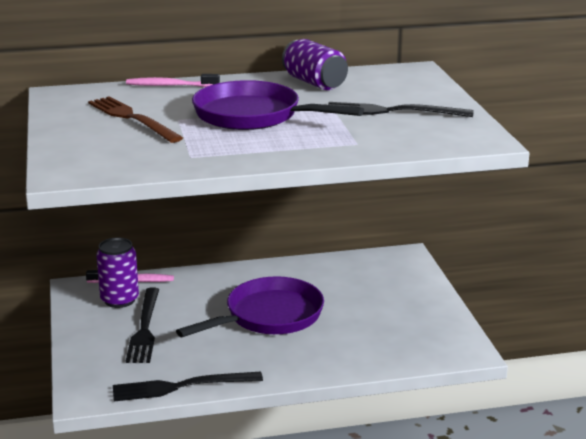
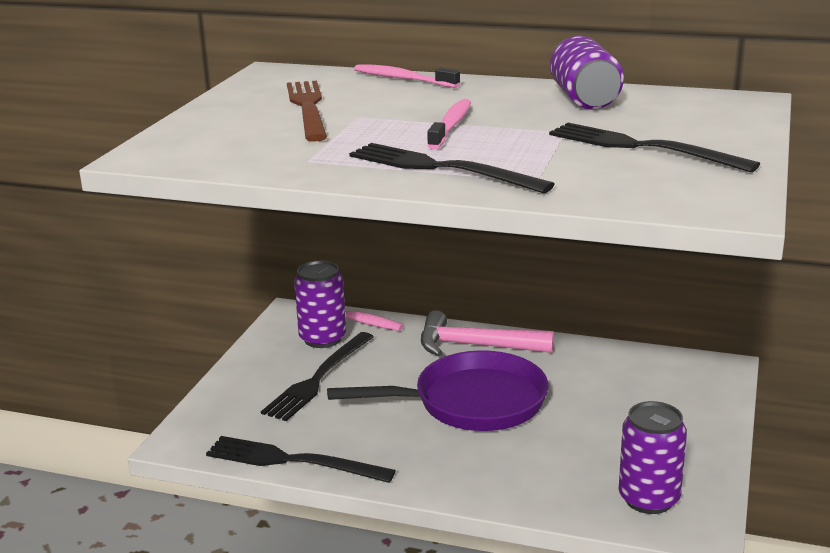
camera: 30 degrees right, 0 degrees up
(236, 278) = (475, 346): none -> pink hammer
(253, 116) = (451, 125): purple pan -> pink toothbrush
(288, 146) = (441, 168): none -> black fork
(429, 344) = (649, 499): none -> purple can

